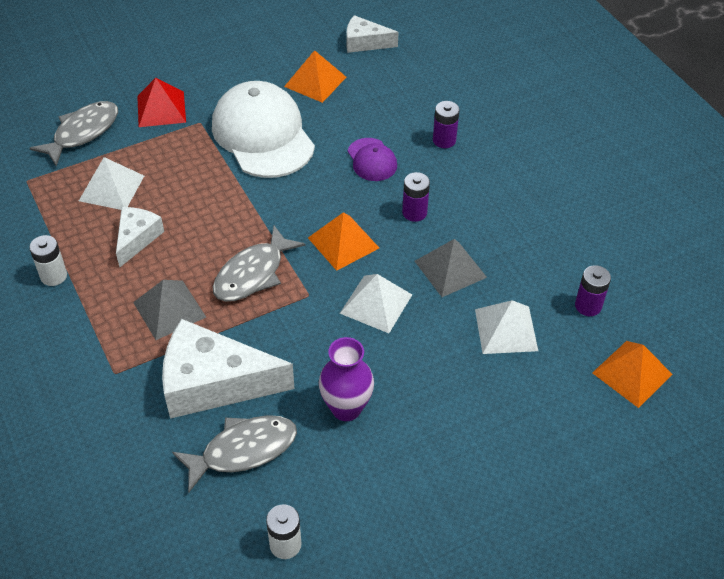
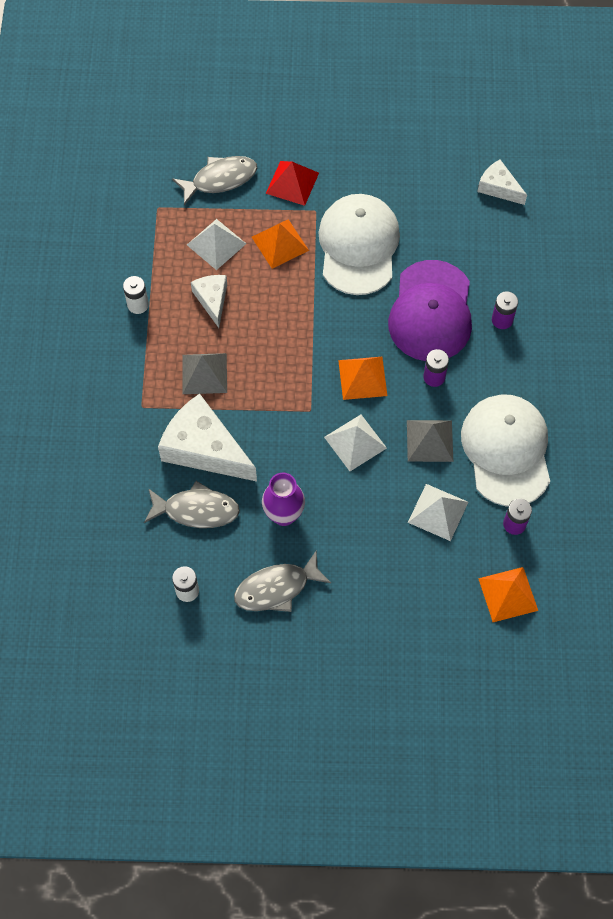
camera: 30 degrees right, 15 degrees up
(137, 238) = (212, 300): white cheese -> white cheese turned 60 degrees counterclockwise
(253, 274) = (280, 372): grey fish -> grey fish (277, 588)
(315, 81) = (431, 211): orange pyramid -> orange pyramid (280, 243)
(372, 160) = (431, 311): purple cap -> purple cap, size x2.10
(531, 245) = (506, 450): none -> white cap

